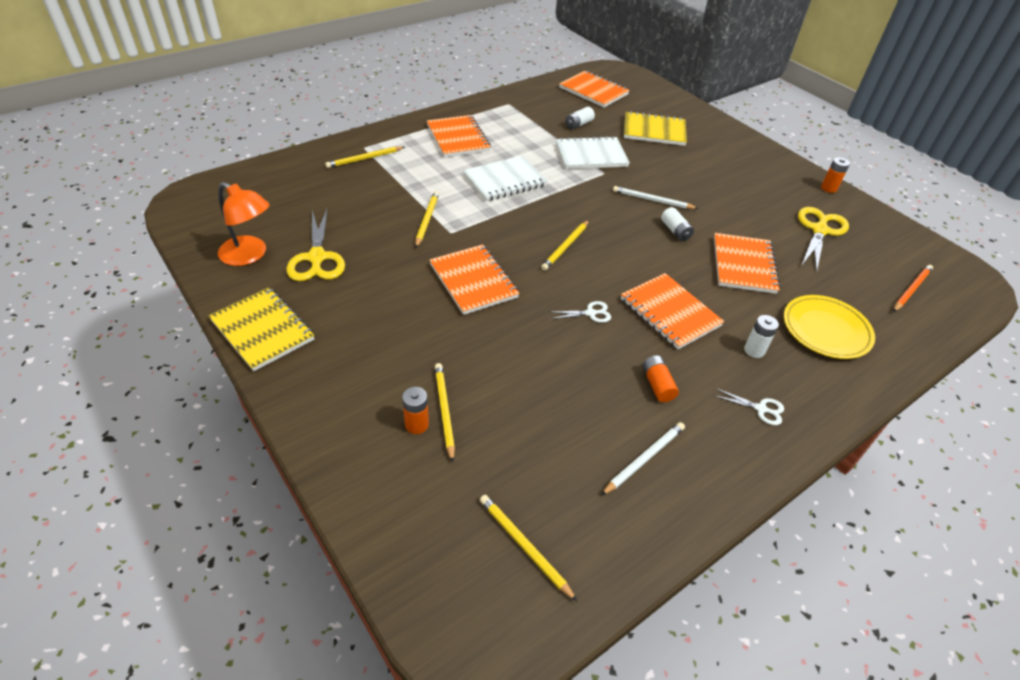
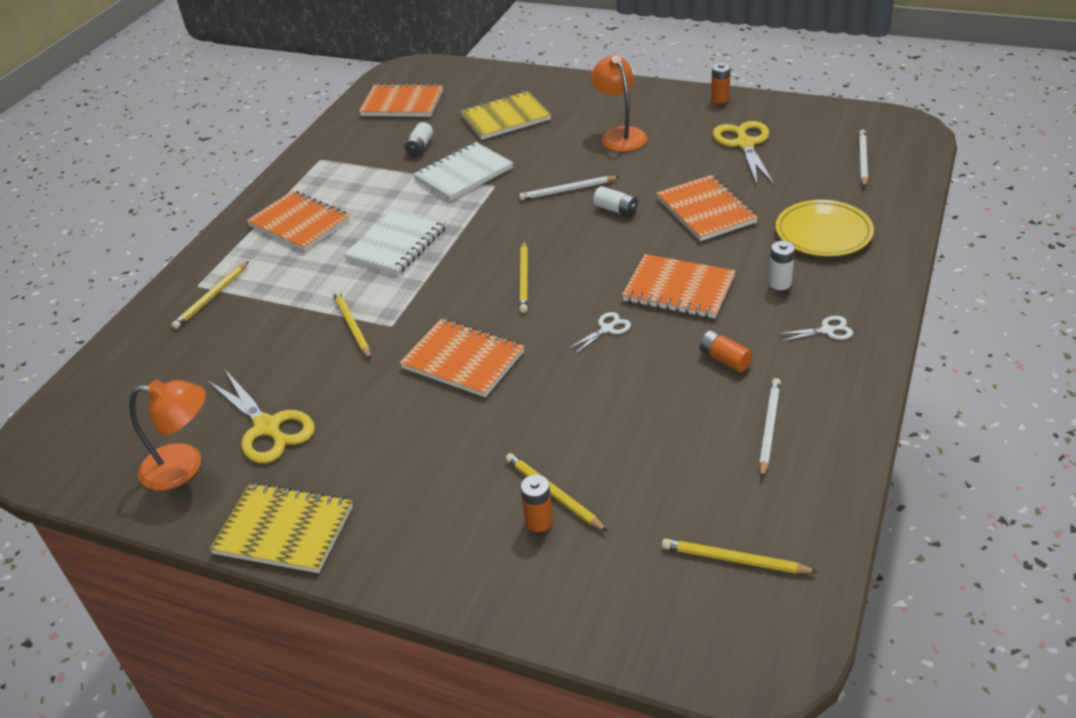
camera: 25 degrees left, 5 degrees down
(726, 179) = (620, 135): none -> orange lamp
(911, 289) = (862, 160): orange pencil -> white pencil

